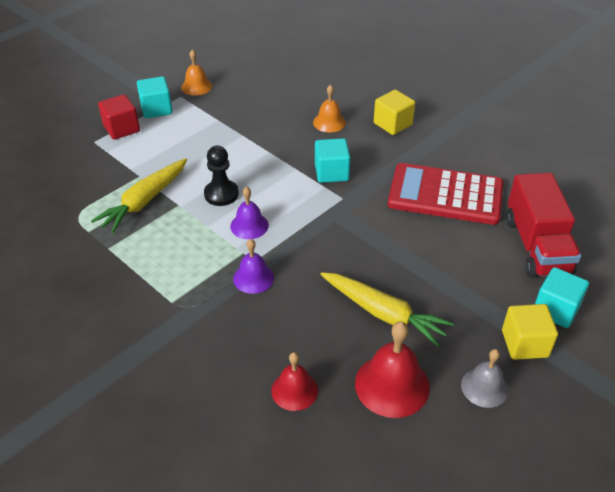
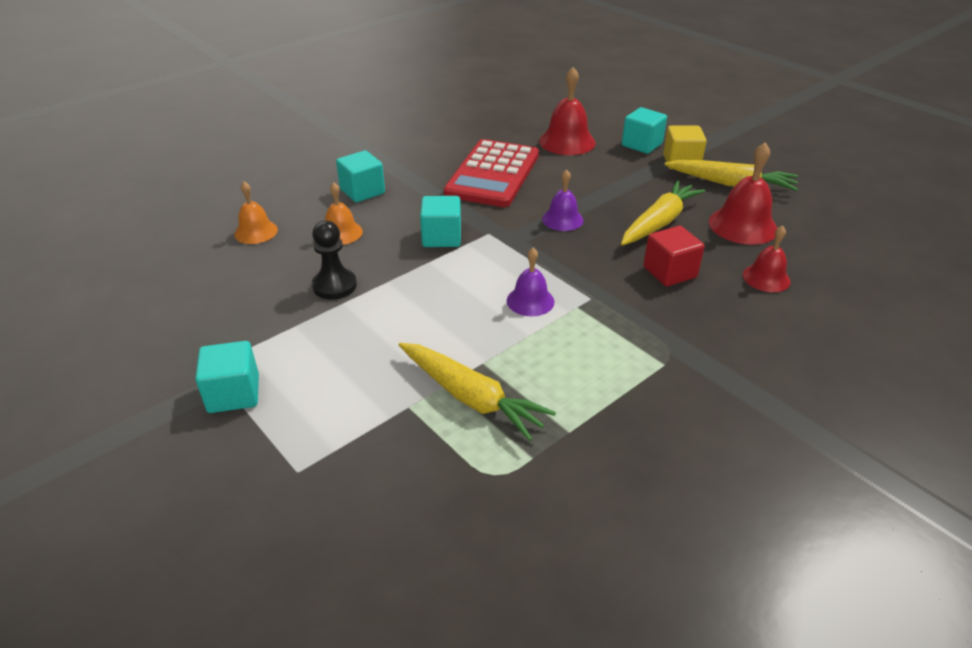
camera: 85 degrees left, 5 degrees down
(121, 129) = (273, 436): red cube -> red cube (669, 272)
(196, 86) = (190, 349): orange bell -> orange bell (256, 232)
(221, 194) = (467, 323): black pawn -> black pawn (334, 286)
(253, 278) = (618, 299): purple bell -> purple bell (562, 219)
(392, 124) = (362, 191): yellow cube -> turquoise cube
(484, 387) = (731, 184): grey bell -> yellow carrot
(536, 246) = (567, 141): red truck -> red bell

